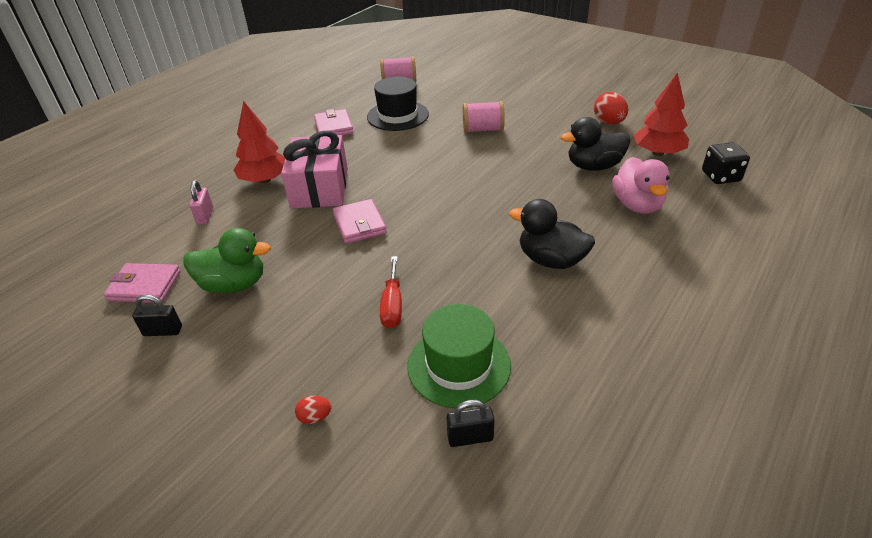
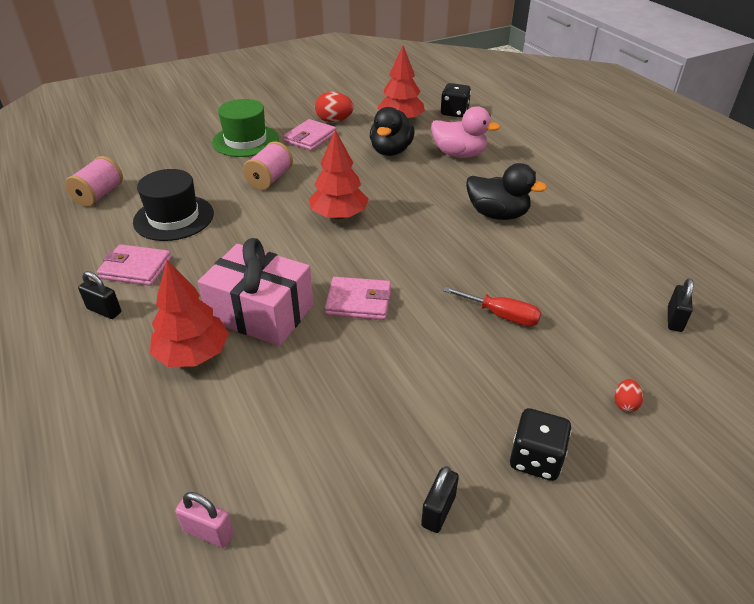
camera: 65 degrees left, 0 degrees up
(145, 286) = (332, 520): pink wallet -> pink wallet (310, 138)
(205, 216) = (221, 429): pink padlock -> pink padlock (208, 532)
(227, 370) = (535, 459): none -> black dice
(234, 284) = (392, 426): green duck -> none
(287, 135) = (104, 310): none -> black padlock
(459, 365) = (596, 301): green hat -> green hat (245, 141)
(463, 177) = (339, 215): none -> red tree
(551, 260) = (497, 214): black duck -> black duck turned 120 degrees counterclockwise

